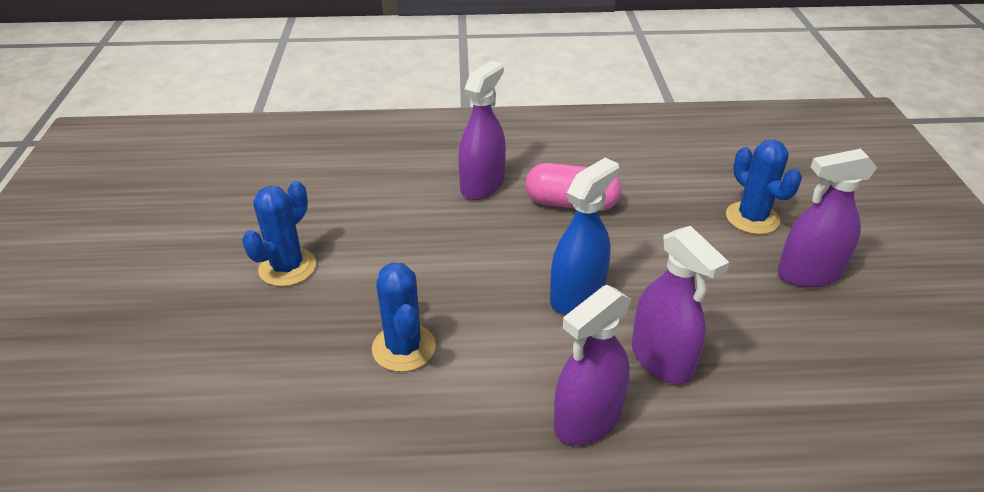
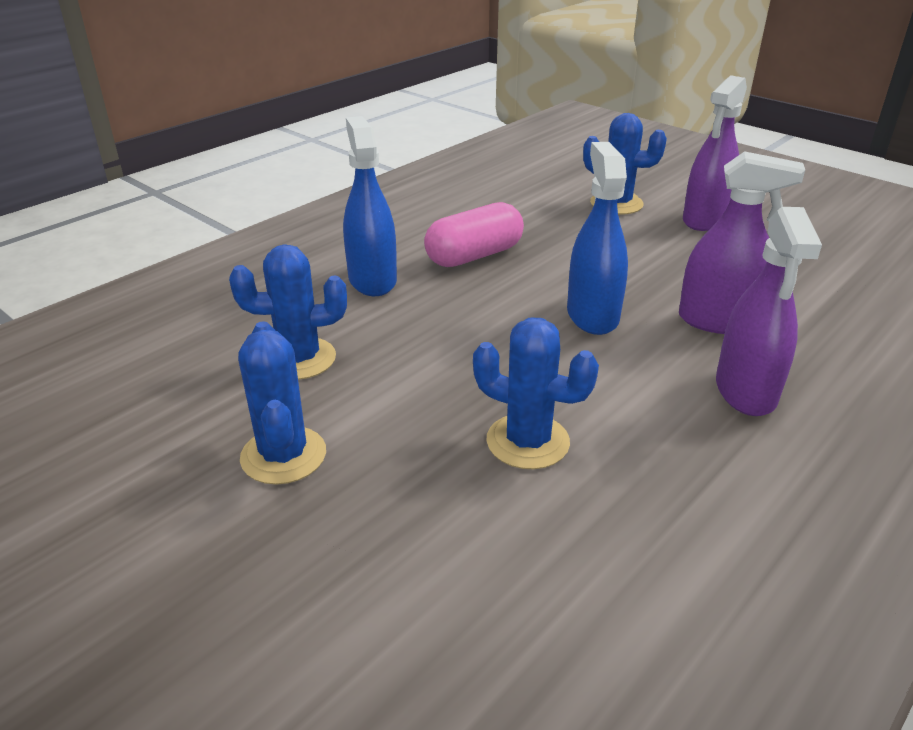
camera: 45 degrees left, 5 degrees down
(371, 215) = (299, 359): none -> blue cactus
(482, 185) = (372, 280): purple spray bottle -> blue spray bottle

